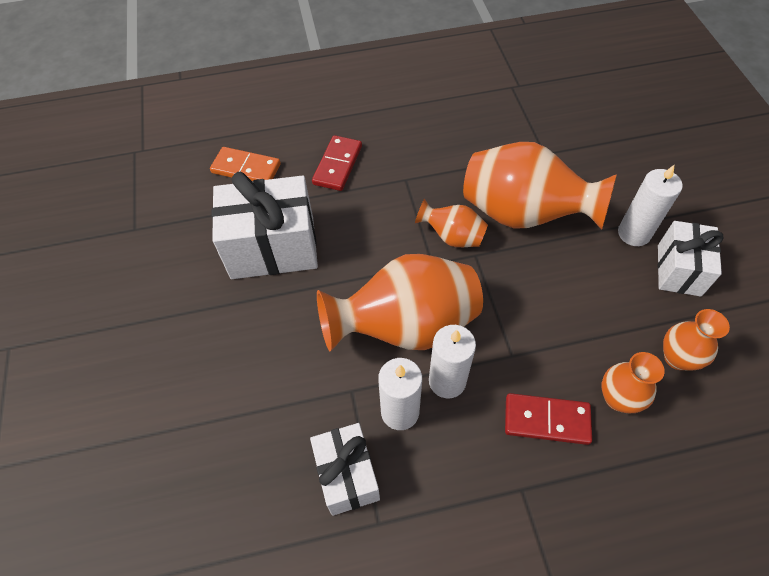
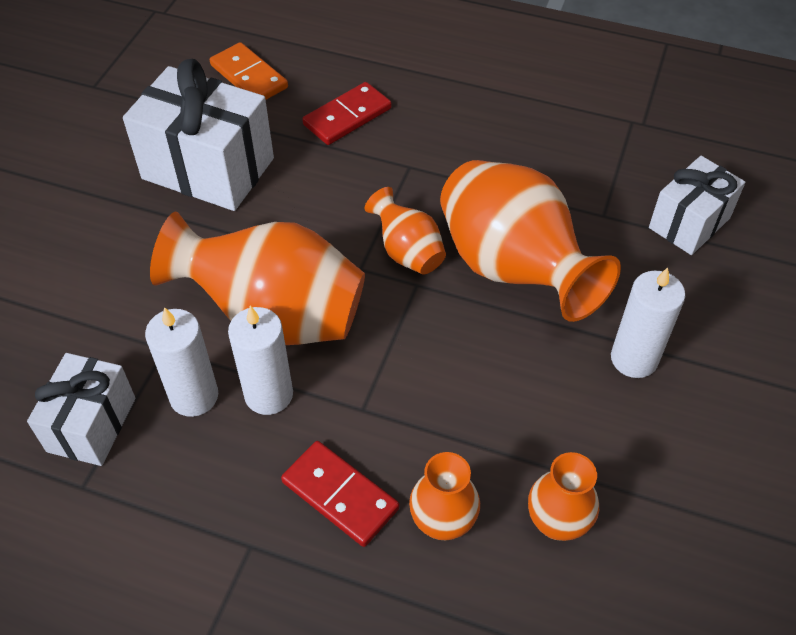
camera: 30 degrees right, 5 degrees down
(679, 270) = (654, 429): white gift -> white gift (689, 223)

